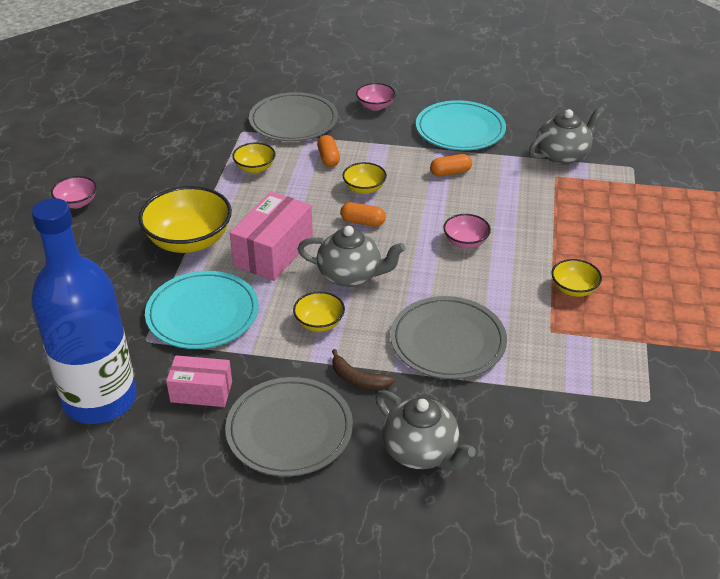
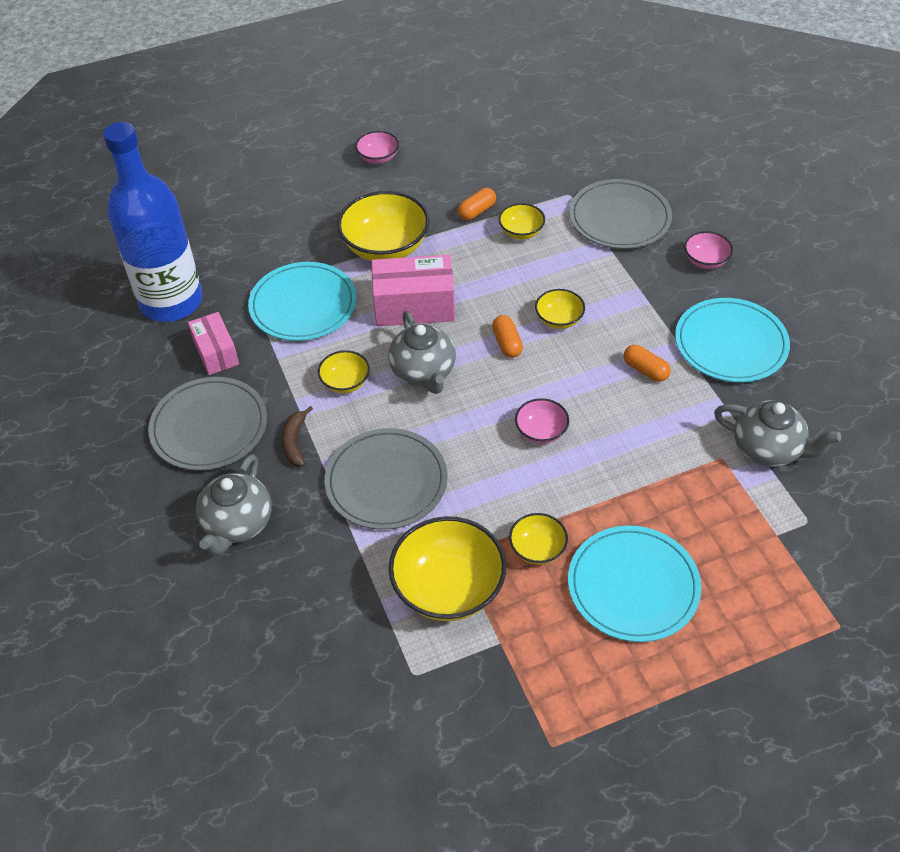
camera: 60 degrees right, 10 degrees up
(328, 158) = (583, 272): orange capsule -> orange capsule (477, 211)
(579, 349) = (448, 588): none -> yellow bowl
(636, 259) = (633, 586): none -> turquoise plate

